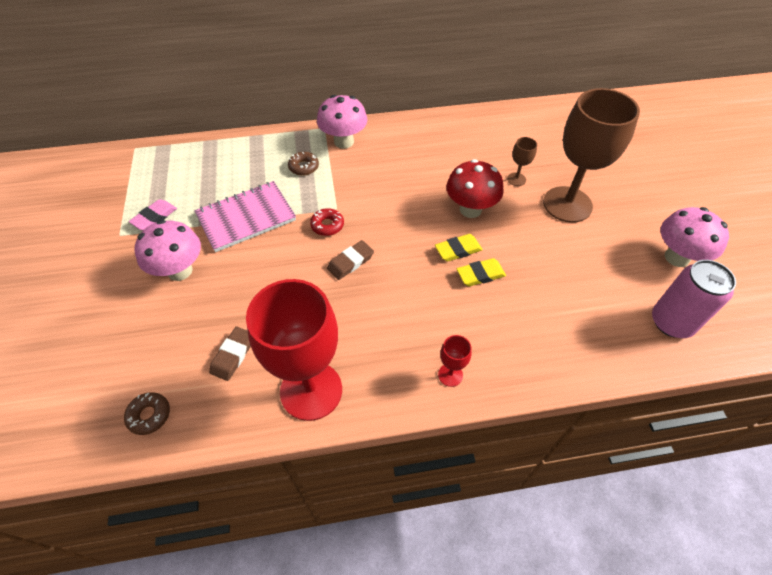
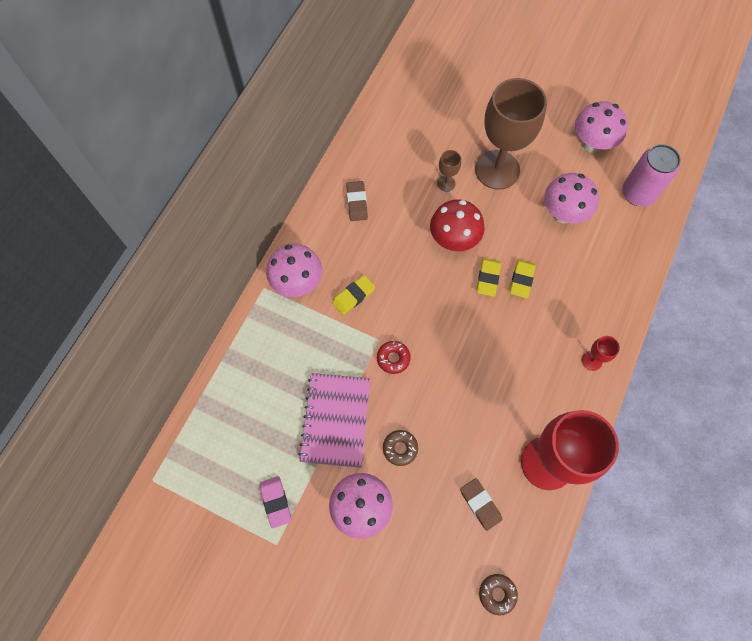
camera: 55 degrees left, 15 degrees up
(304, 167) = (305, 336): brown donut -> brown donut (400, 448)
(350, 262) = (446, 364): brown eraser -> brown eraser (357, 203)
(361, 176) = (353, 296): none -> yellow eraser
(579, 272) = (563, 214): none -> pink mushroom

